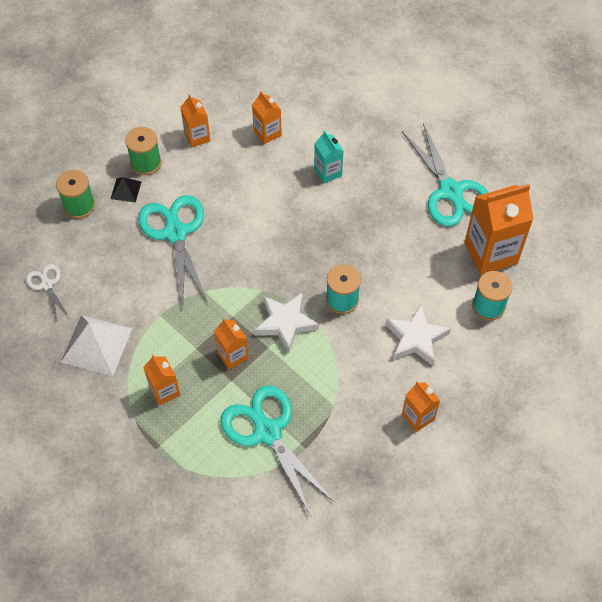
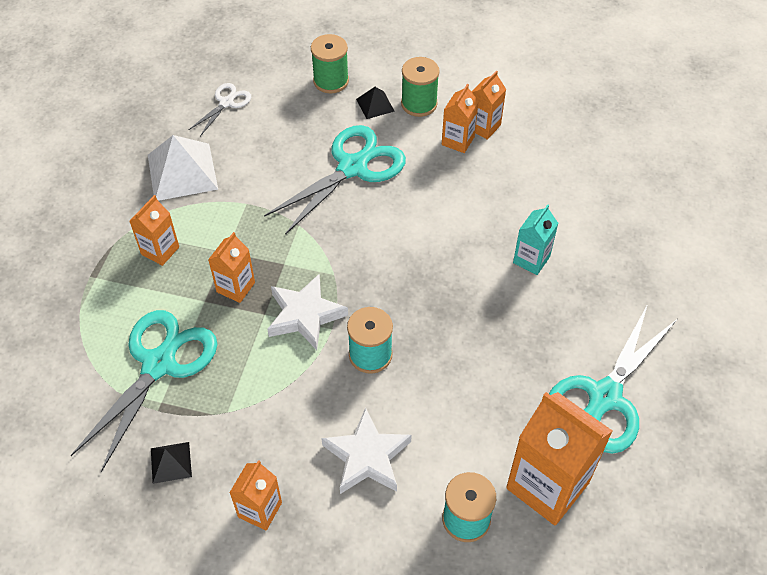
camera: 60 degrees right, 5 degrees down
(267, 133) = (538, 181): orange carton -> orange carton (458, 141)
(352, 456) = (171, 462): none -> black pyramid

